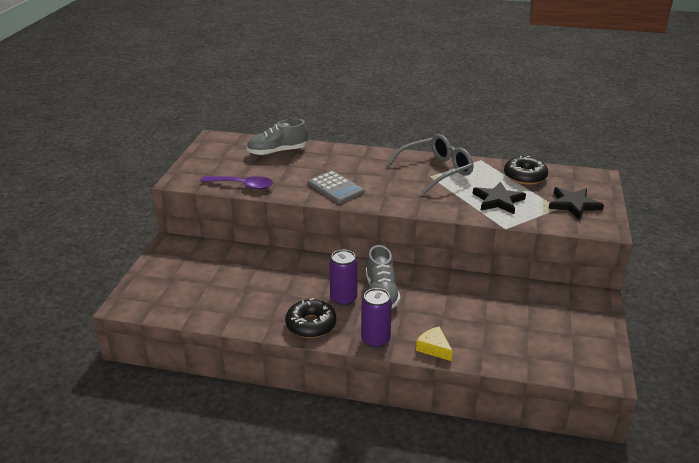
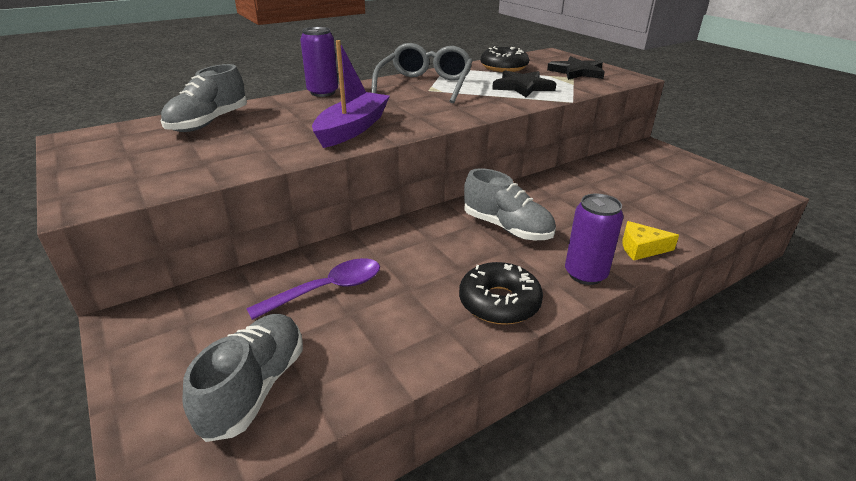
camera: 45 degrees left, 0 degrees up
(178, 296) = (255, 388): none -> grey shoe
(242, 185) = (217, 169): purple spoon -> purple spoon (327, 289)
(335, 188) = (352, 129): grey calculator -> purple boat
(343, 298) = (482, 254): purple can -> purple can (323, 92)

